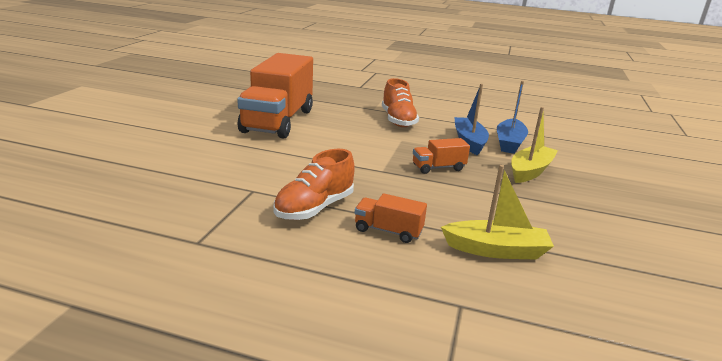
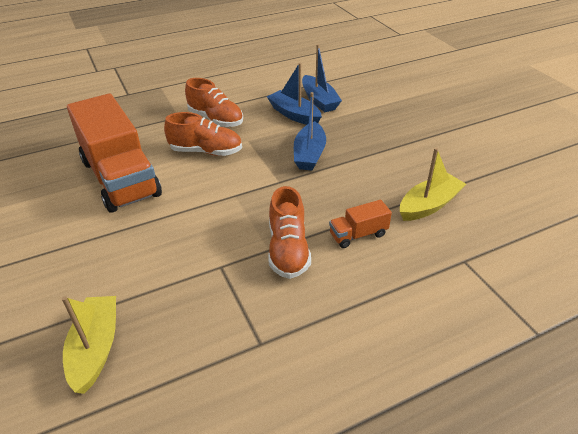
camera: 40 degrees left, 15 degrees up
(358, 132) = (206, 151): none -> orange shoe
(438, 168) = (309, 154): orange truck -> blue boat
(530, 171) = (363, 122): yellow boat -> yellow boat (95, 348)

